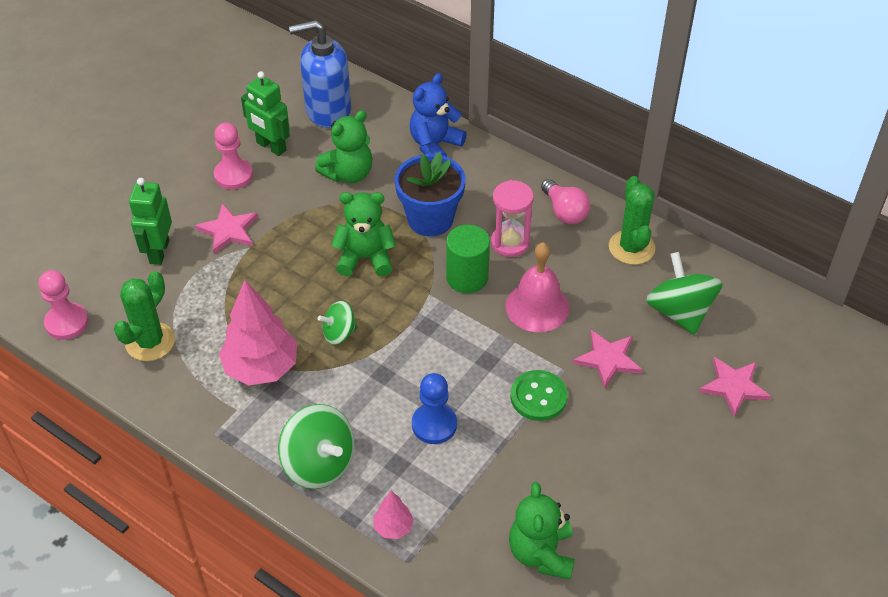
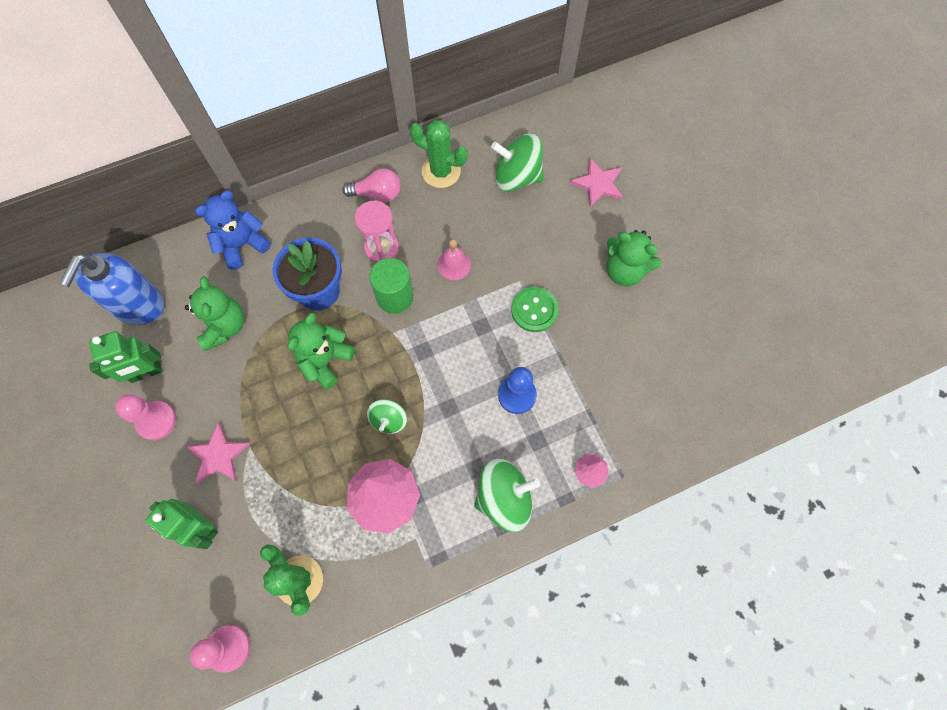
camera: 60 degrees left, 20 degrees up
(435, 145) = (242, 245): blue teddy bear -> blue teddy bear turned 75 degrees clockwise
(537, 306) = (454, 264): pink bell -> pink bell, size x0.62
(541, 553) = (662, 382): green teddy bear -> green teddy bear (624, 271)
(608, 359) = (529, 246): pink star -> none

